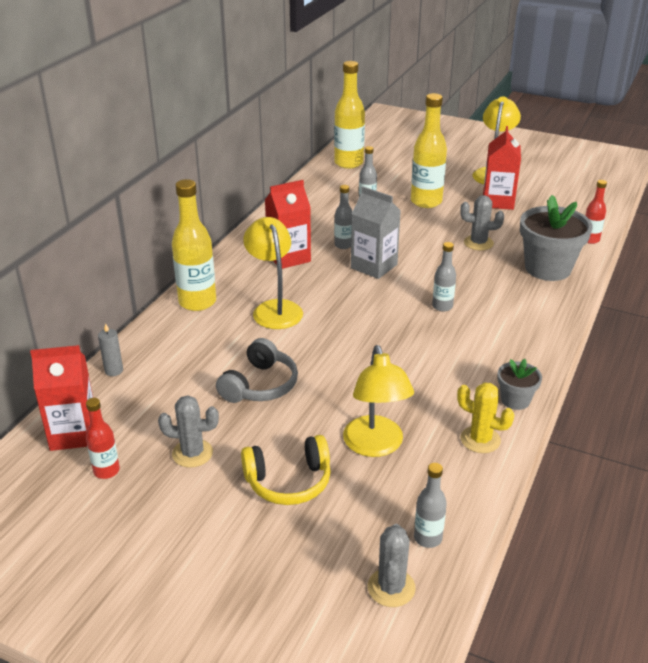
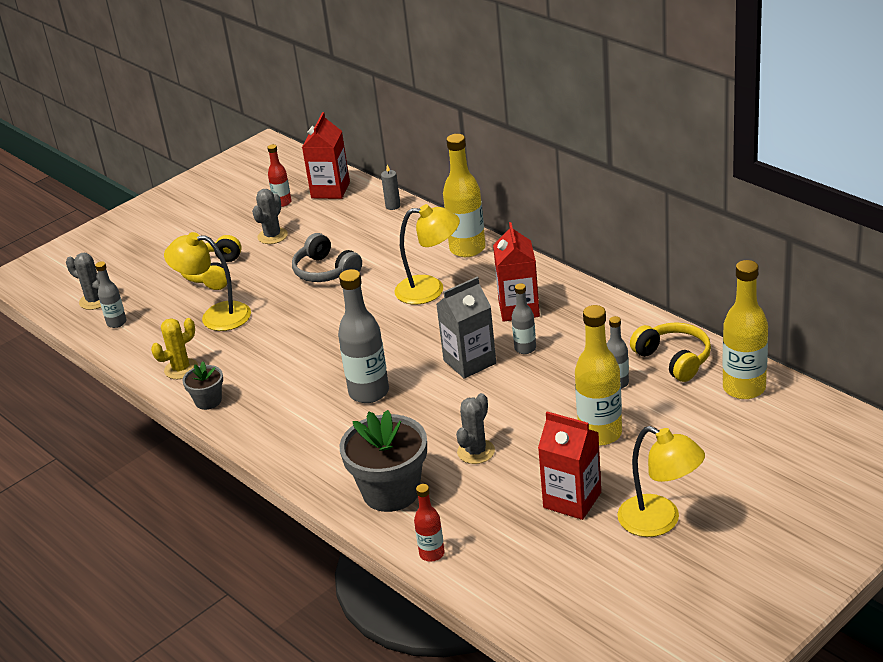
camera: 115 degrees right, 0 degrees up
(328, 188) = (674, 359): none -> yellow headphones
(442, 306) = (369, 392): grey bottle -> grey bottle, size x1.83

